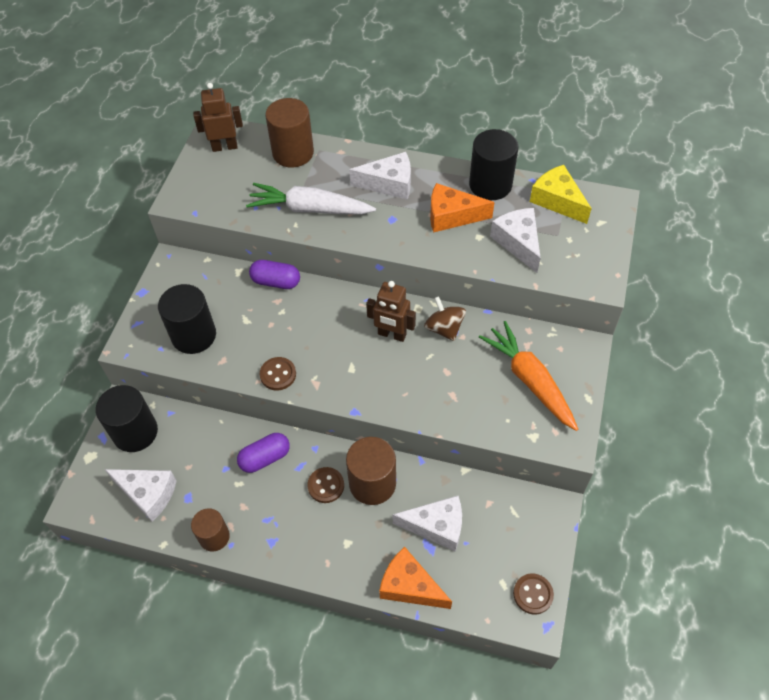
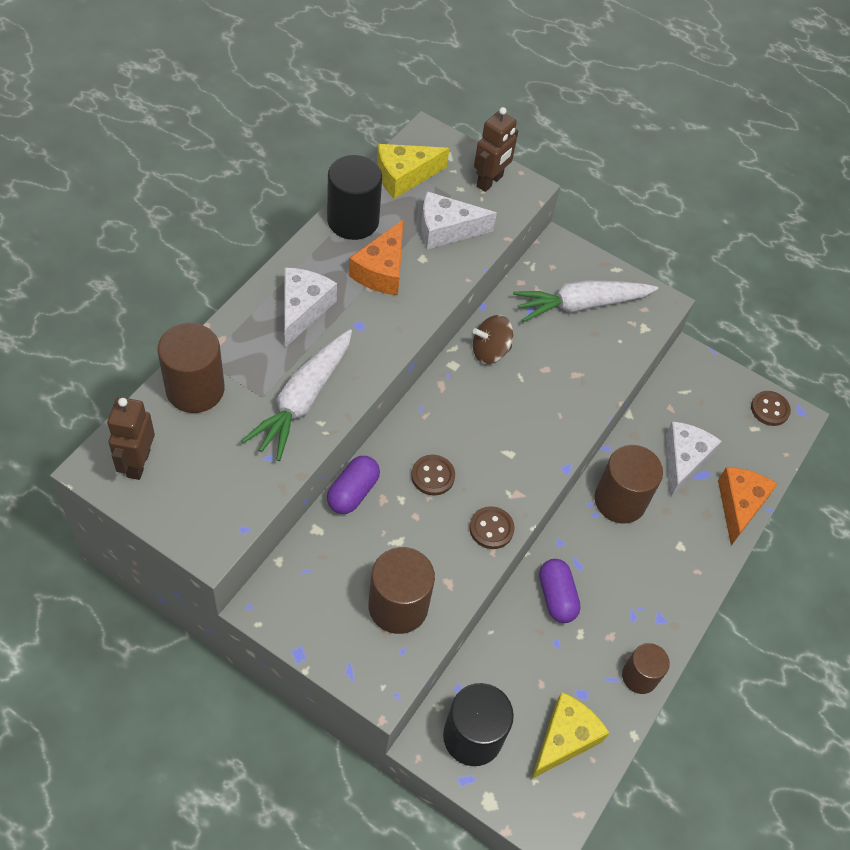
camera: 80 degrees left, 0 degrees up
(148, 494) = (564, 739): white cheese -> yellow cheese
(194, 335) = (398, 606): black cylinder -> brown cylinder
(326, 486) = (609, 545): brown button -> brown button (433, 476)
(392, 334) = (479, 401): brown robot -> brown robot (490, 181)
(409, 586) = (739, 505): orange cheese -> orange cheese turned 150 degrees clockwise
(529, 380) = (580, 305): orange carrot -> white carrot

